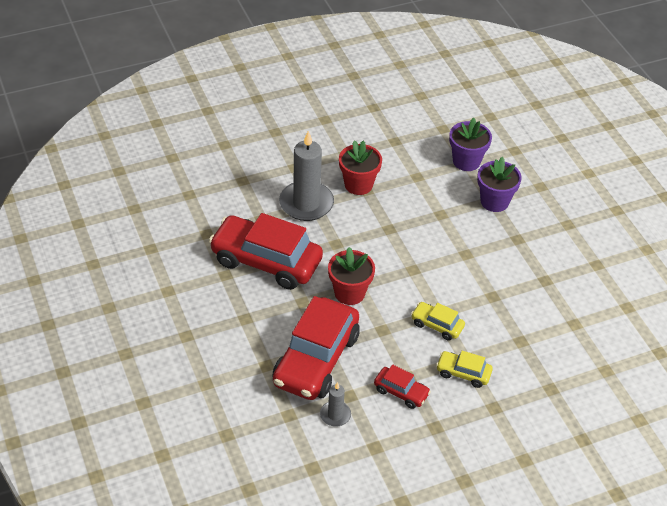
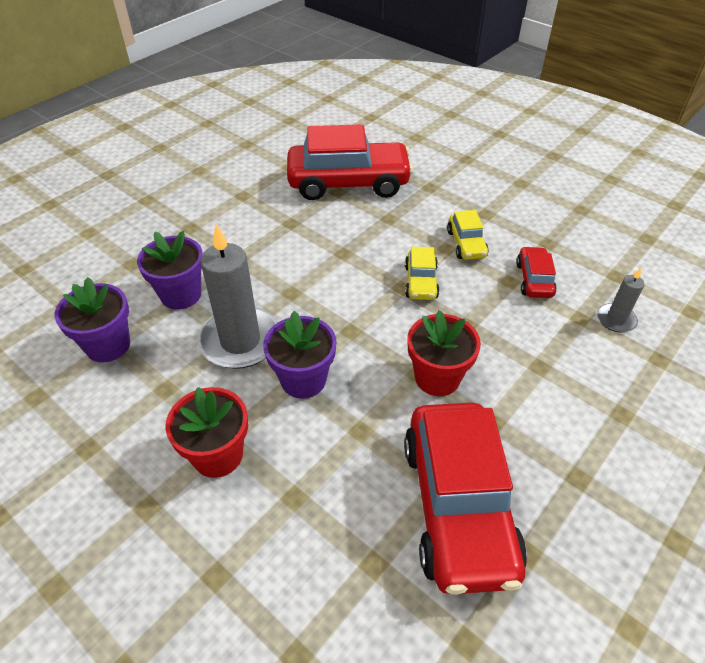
camera: 115 degrees left, 0 degrees up
(306, 203) = (299, 510): grey candle -> grey candle (240, 341)
(316, 359) = (565, 367): red car -> red car (348, 183)
(387, 233) = (303, 380): none -> purple flower pot

